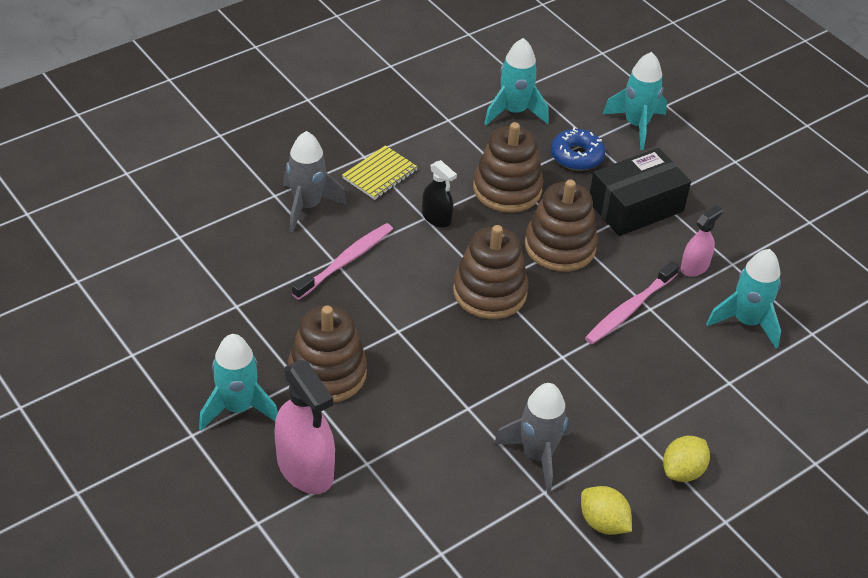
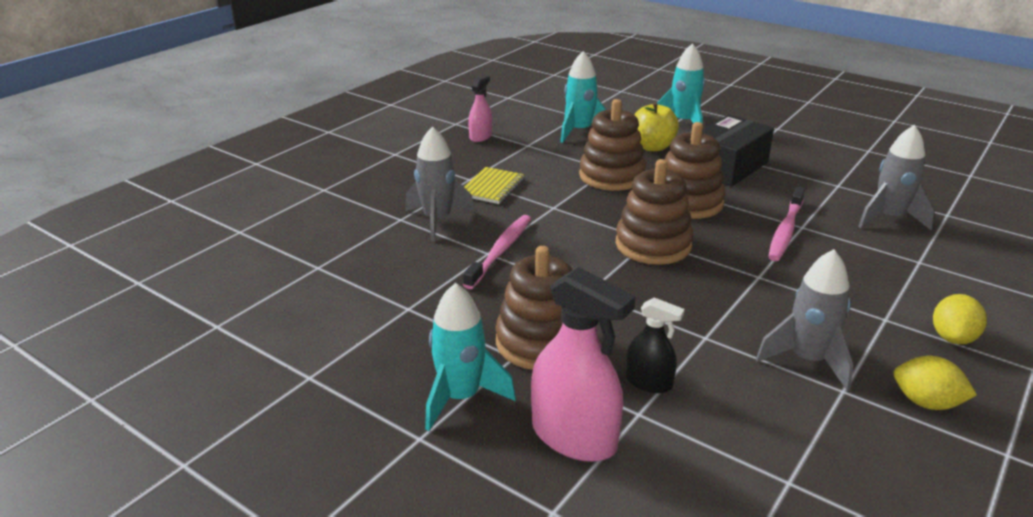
camera: 15 degrees left, 15 degrees down
(436, 218) = (564, 205): black spray bottle -> black spray bottle (649, 382)
(576, 156) = (652, 147): blue donut -> yellow apple
(694, 267) = (811, 193): pink spray bottle -> pink spray bottle (480, 137)
(746, 322) = (889, 218): turquoise rocket -> grey rocket

